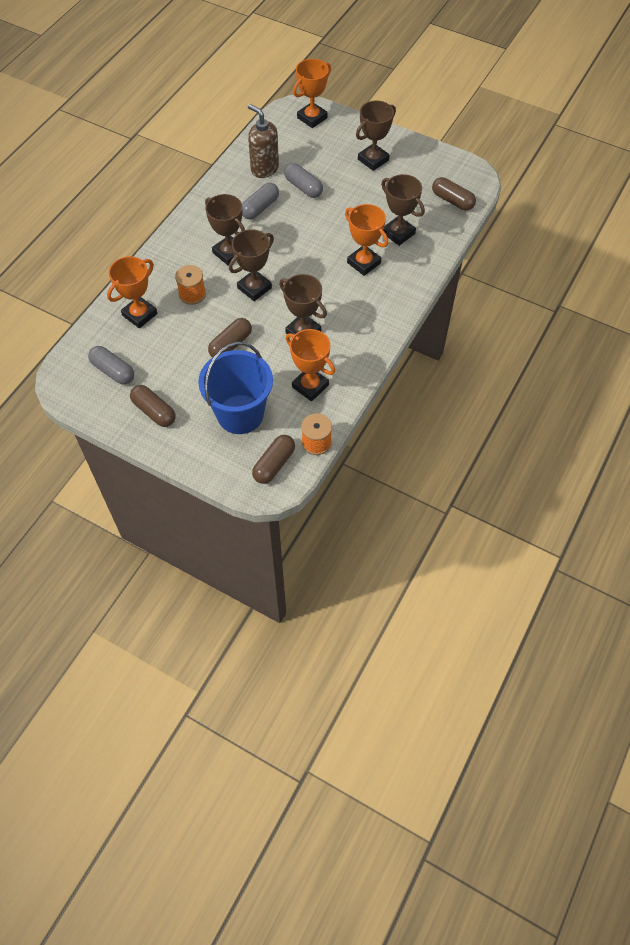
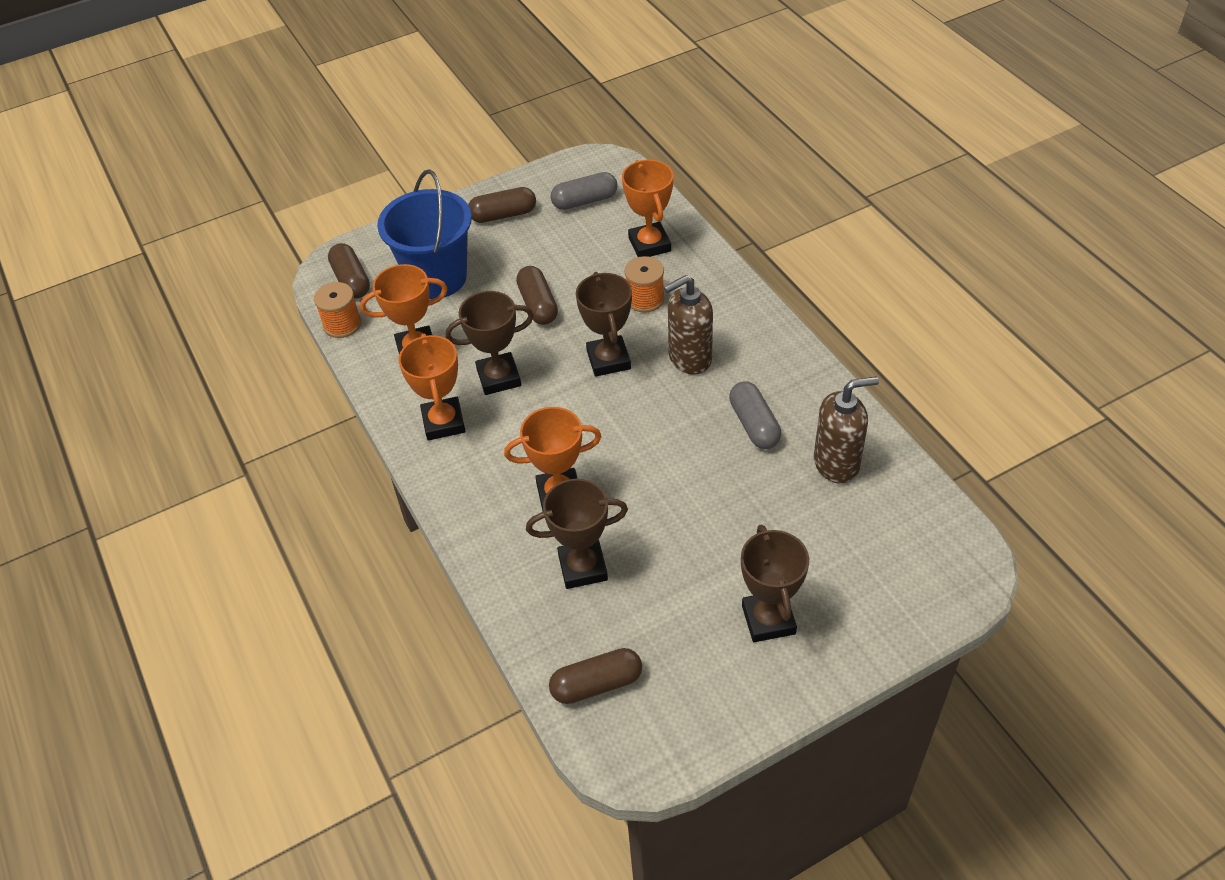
camera: 125 degrees right, 10 degrees down
(229, 253) = (689, 358): brown trophy -> brown soap dispenser
(303, 187) = (764, 494): grey capsule -> none
(312, 118) = (930, 583): orange trophy -> orange trophy (443, 422)

